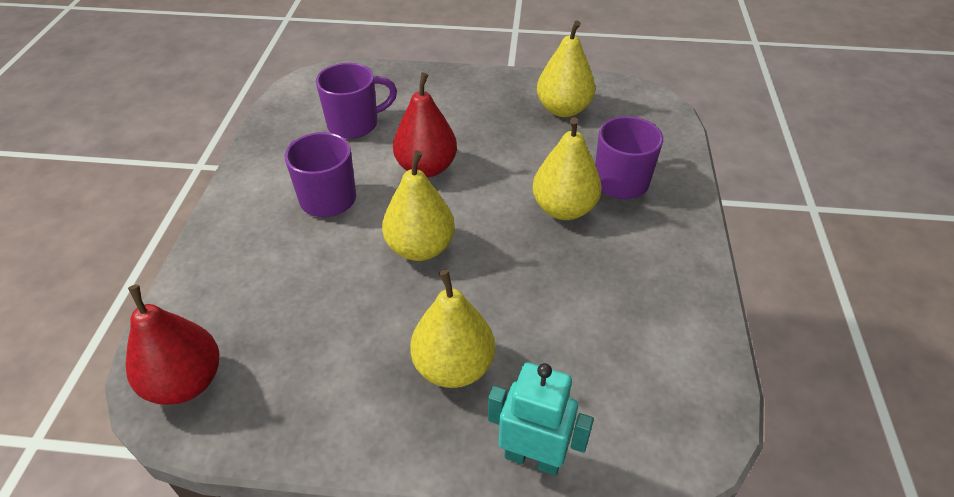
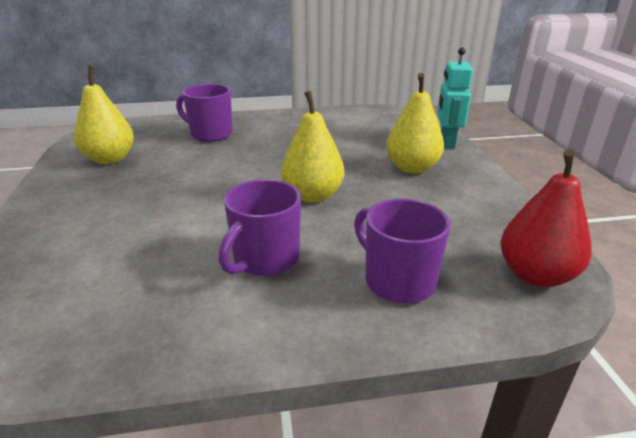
camera: 105 degrees left, 15 degrees down
(354, 124) = (116, 273): purple mug -> purple mug (398, 281)
(426, 168) = (203, 210): red pear -> none
(563, 209) = (246, 149): yellow pear -> none

